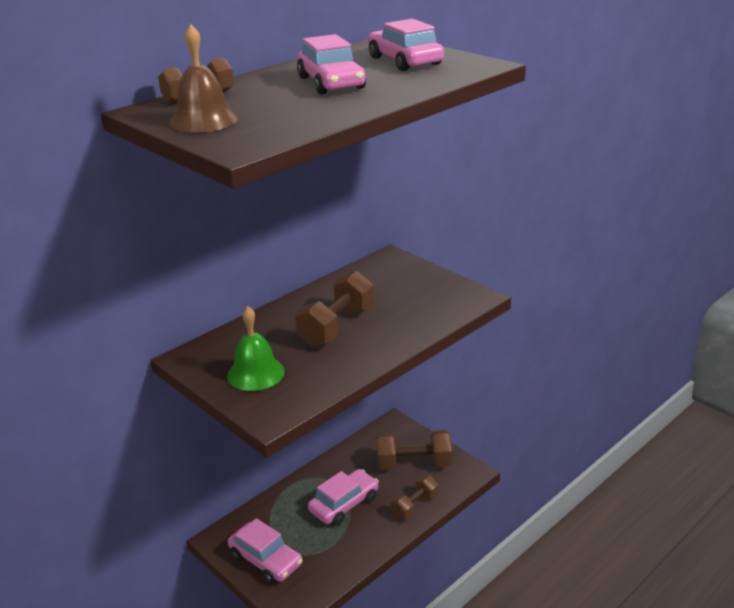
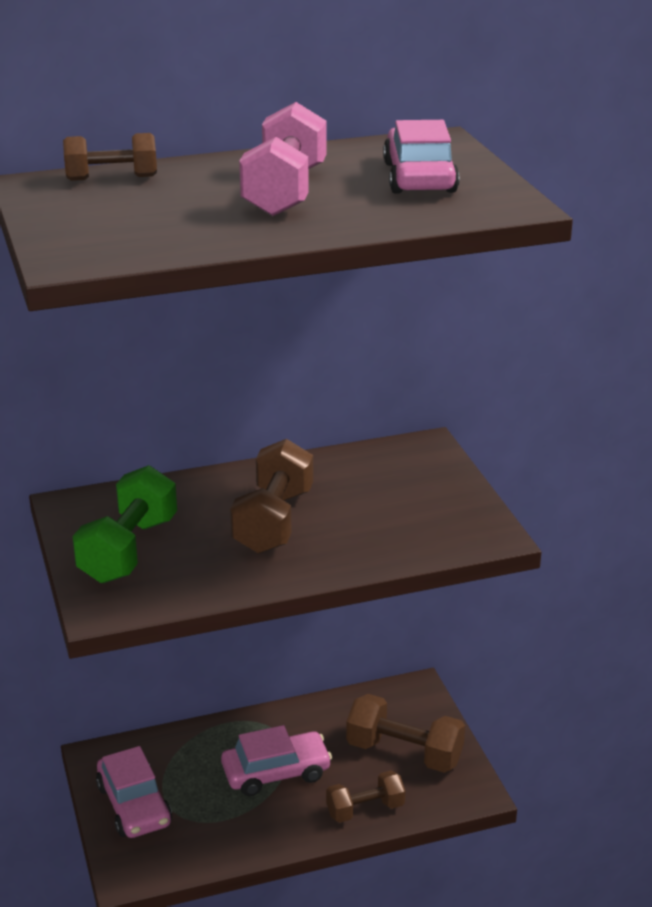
camera: 25 degrees right, 0 degrees up
(203, 120) = (77, 213): brown bell -> none
(255, 373) = (129, 550): green bell -> green dumbbell
(331, 83) = (285, 192): pink car -> pink dumbbell
(336, 327) = (273, 521): brown dumbbell -> brown dumbbell turned 45 degrees counterclockwise

